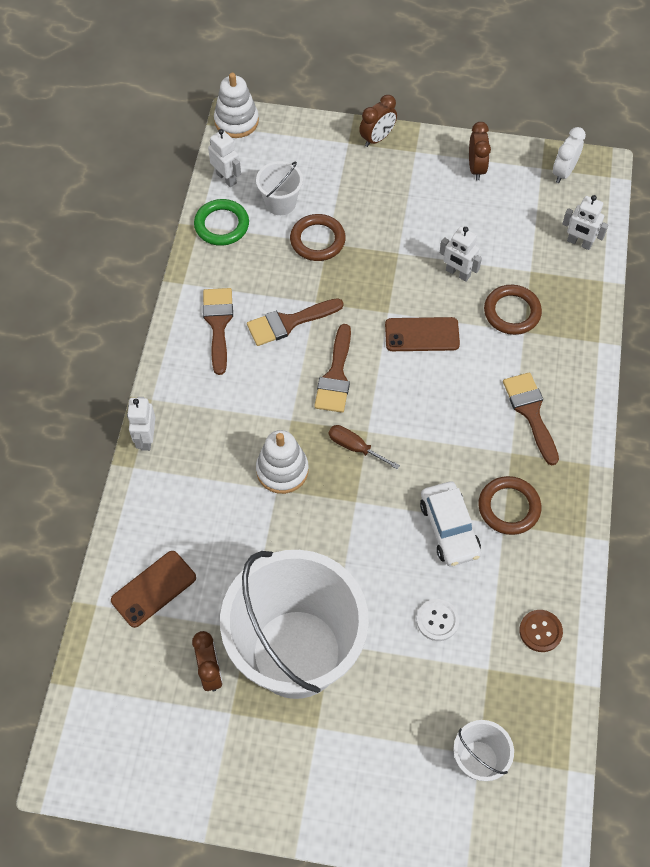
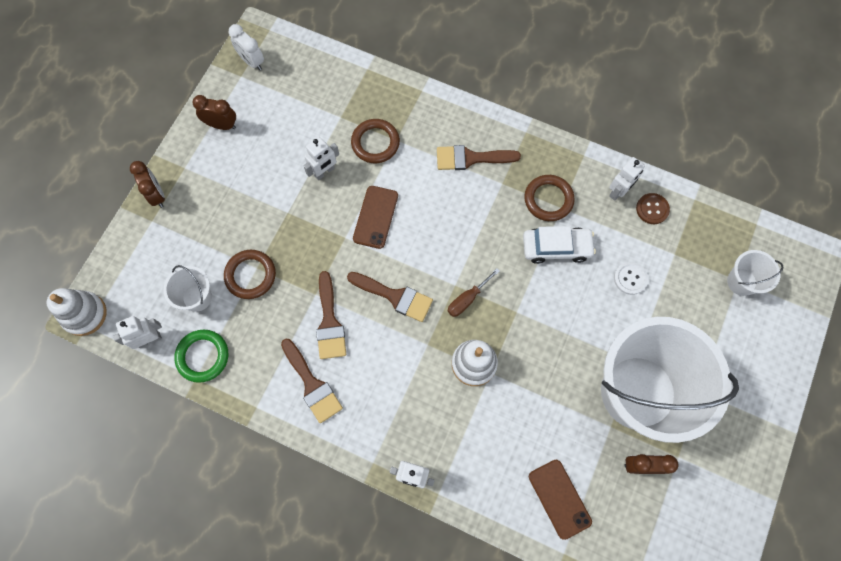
camera: 75 degrees left, 10 degrees up
(218, 324) = (312, 384): brown brush -> brown brush turned 135 degrees counterclockwise
(579, 243) = (325, 73): white robot -> white robot (618, 191)

